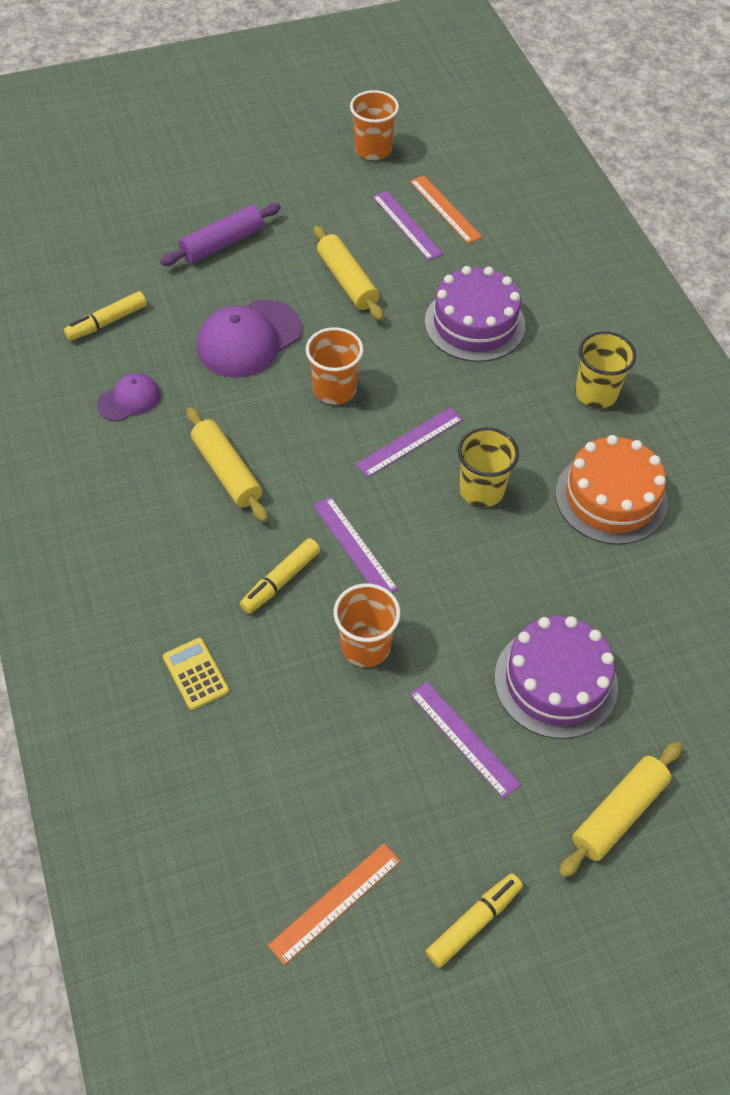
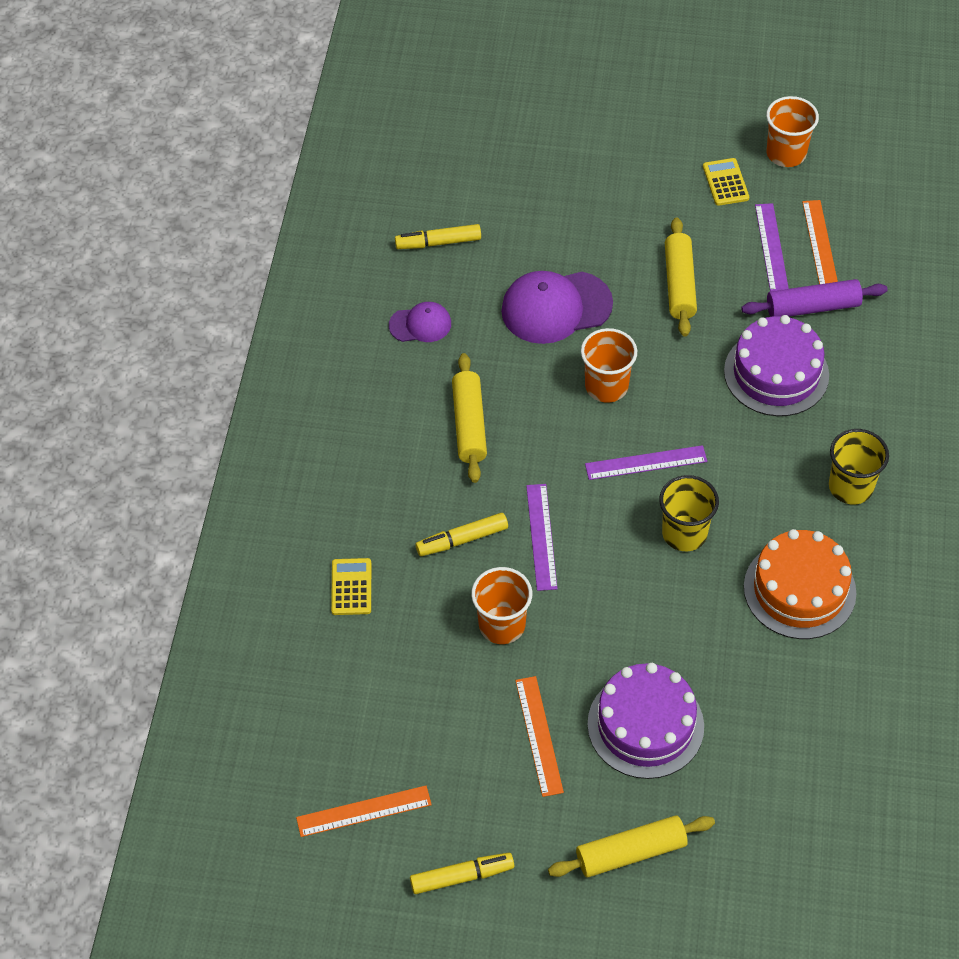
camera: 30 degrees right, 0 degrees up
(222, 243) = (583, 202): purple rolling pin -> purple rolling pin (812, 307)
(336, 187) = (725, 182): none -> yellow calculator
(463, 738) = (538, 735): purple ruler -> orange ruler

